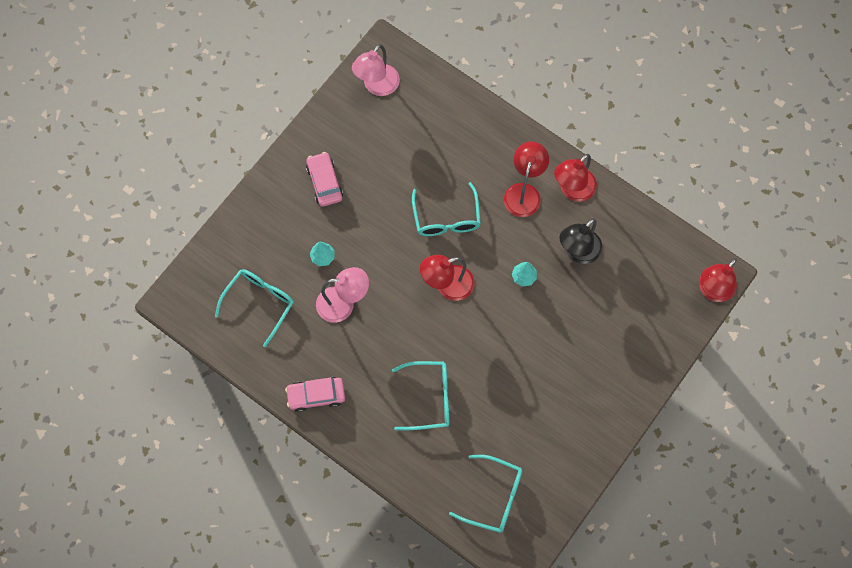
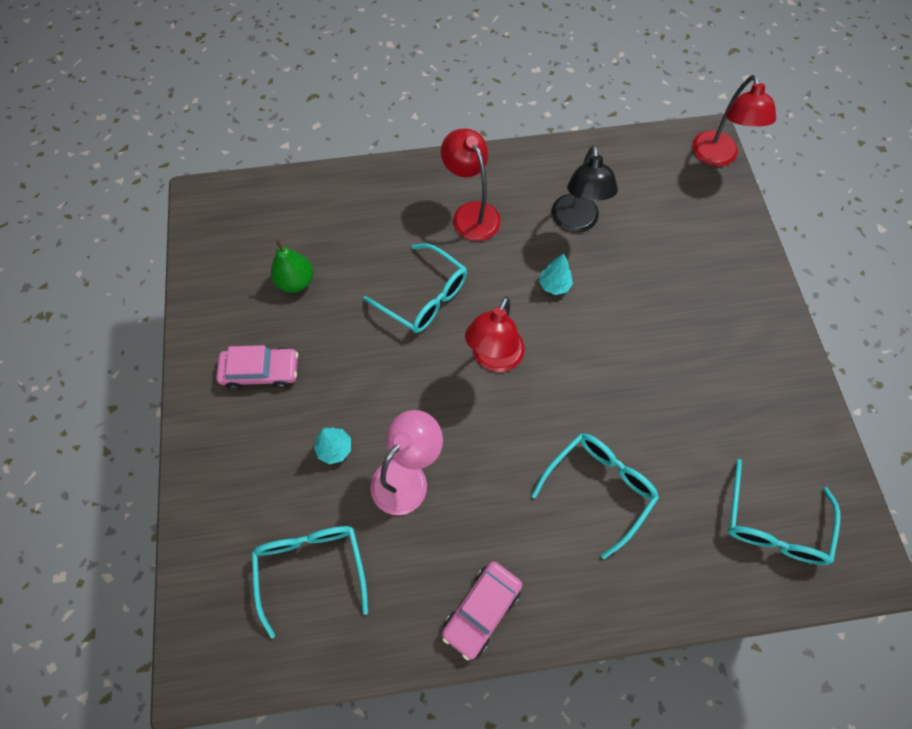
camera: 45 degrees left, 5 degrees down
(324, 182) = (261, 371): pink car -> pink car turned 150 degrees clockwise
(377, 86) = (228, 237): pink lamp -> none
(388, 147) = (296, 281): none -> green pear
(494, 497) = (773, 525): turquoise glasses -> turquoise glasses turned 135 degrees clockwise
(572, 190) = (511, 176): red lamp -> none

